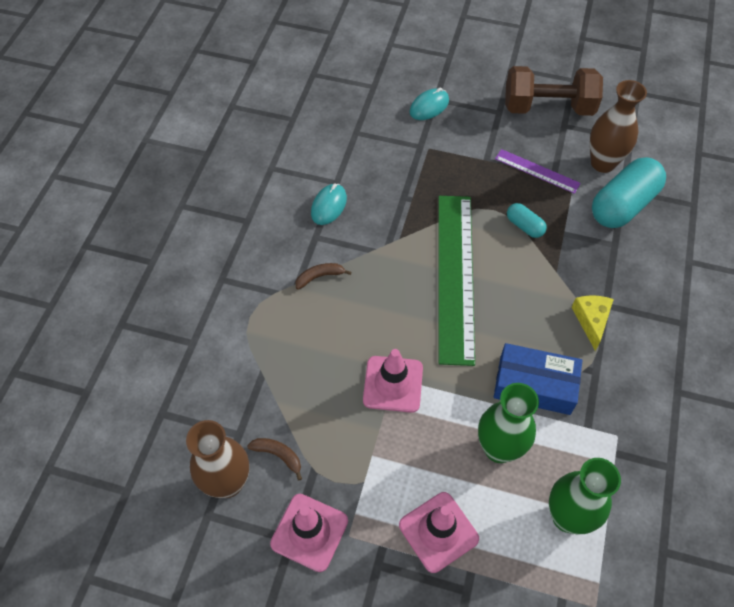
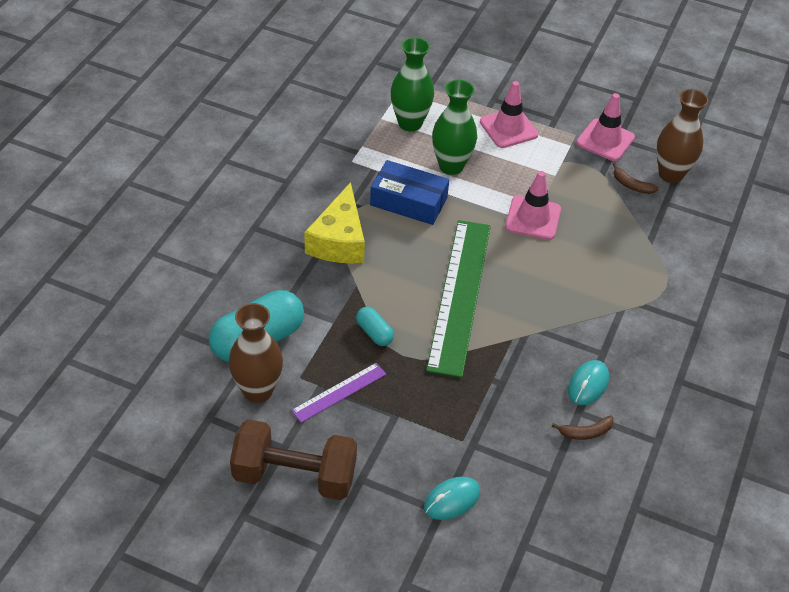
camera: 175 degrees left, 10 degrees down
(319, 277) = (598, 313): brown banana -> brown banana (585, 432)
(537, 171) = (339, 392): purple ruler -> purple ruler turned 75 degrees counterclockwise
(591, 320) = (339, 240): yellow cheese -> yellow cheese, size x1.67

